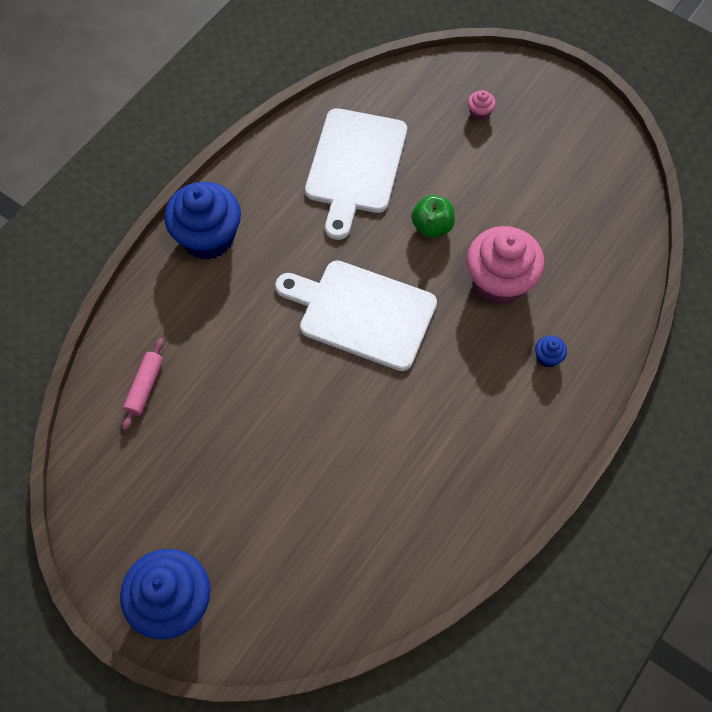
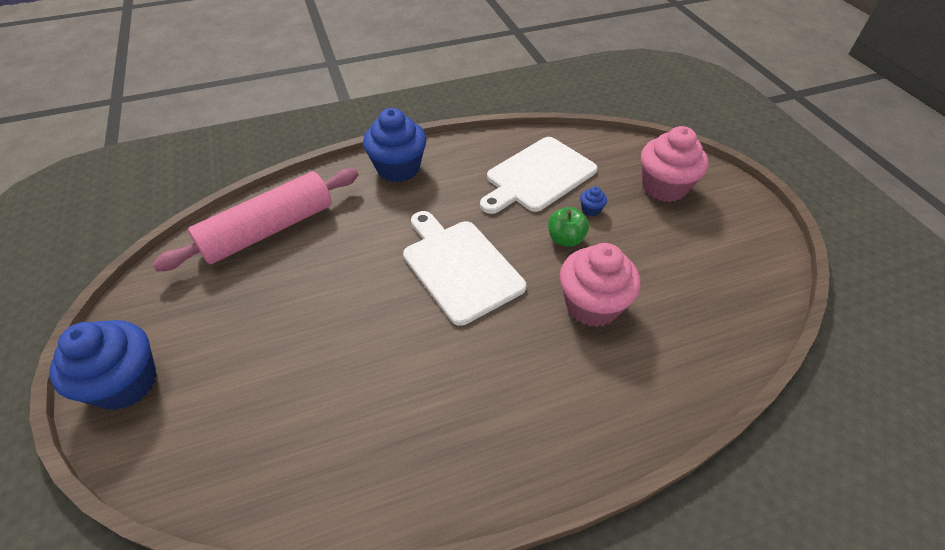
camera: 35 degrees right, 15 degrees down
(145, 387) = (268, 230): pink rolling pin -> pink rolling pin, size x2.42
(479, 112) = (664, 187): pink cupcake -> pink cupcake, size x2.48
(548, 357) = (591, 388): blue cupcake -> blue cupcake (591, 210)

